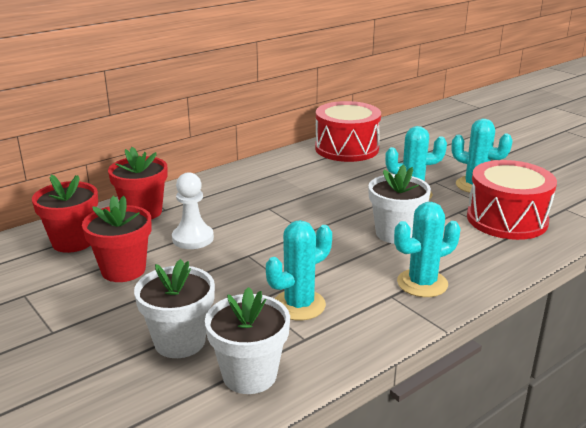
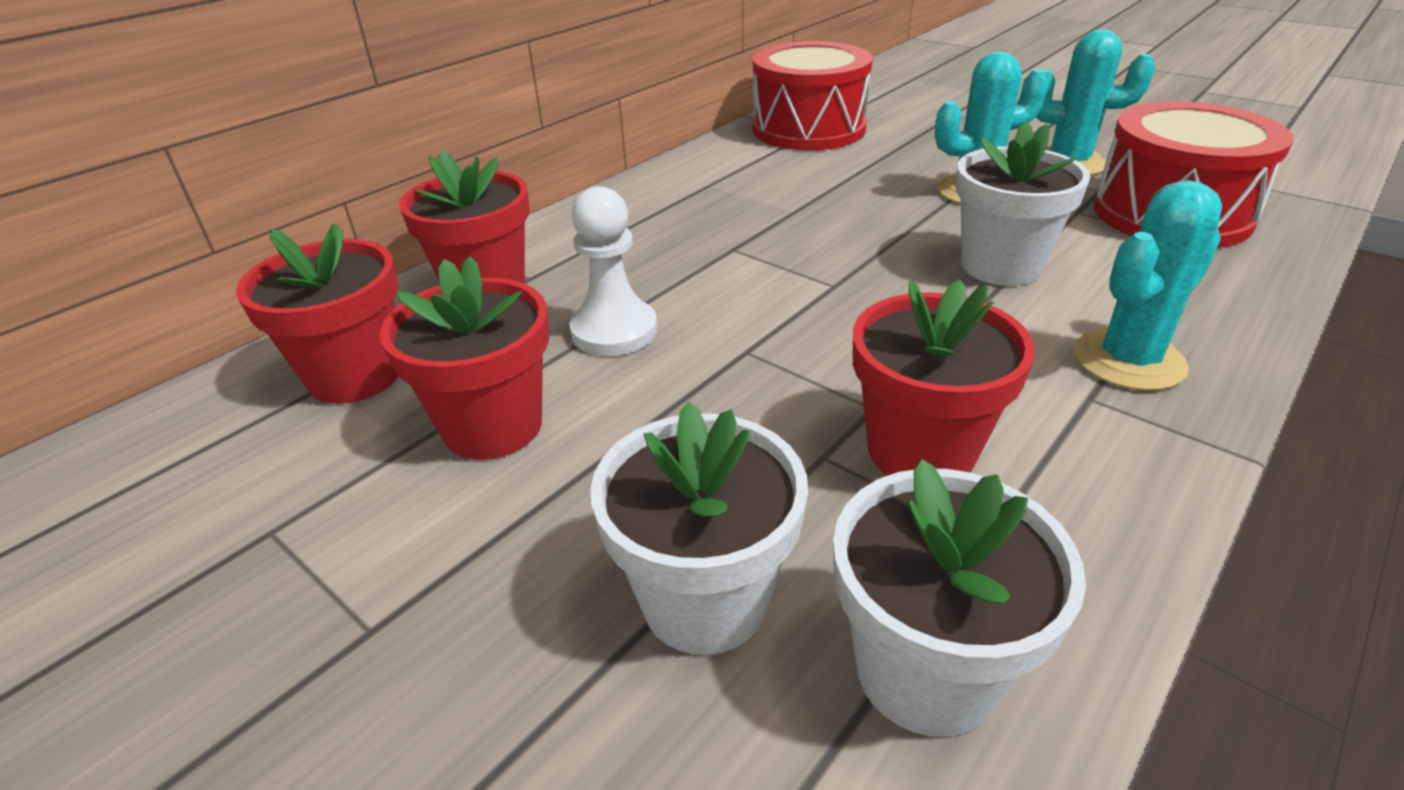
camera: 10 degrees left, 10 degrees up
(299, 305) = (921, 451): turquoise cactus -> red flower pot

